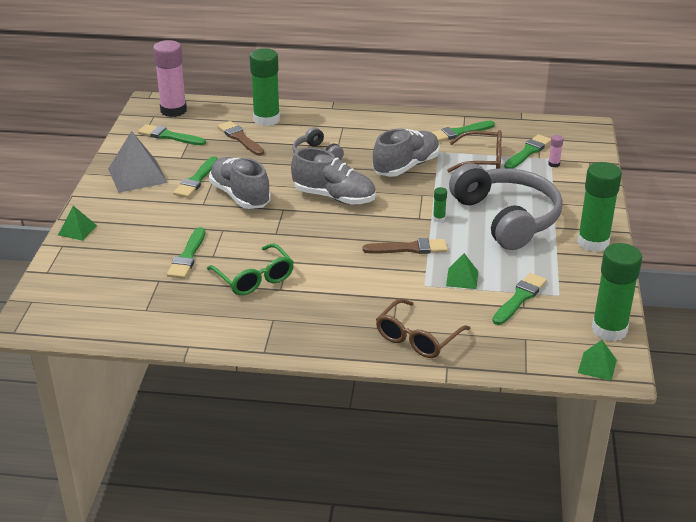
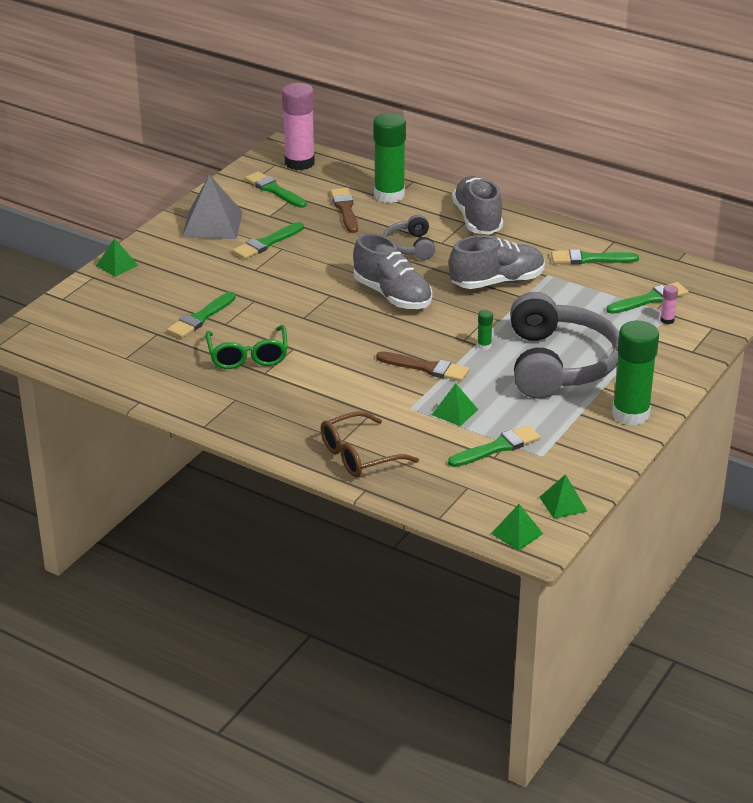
camera: 25 degrees right, 0 degrees up
(240, 196) = (297, 270): grey shoe -> grey shoe (477, 220)
(482, 160) = (588, 296): brown glasses -> none
(609, 330) = (563, 504): green glue stick -> green pyramid

